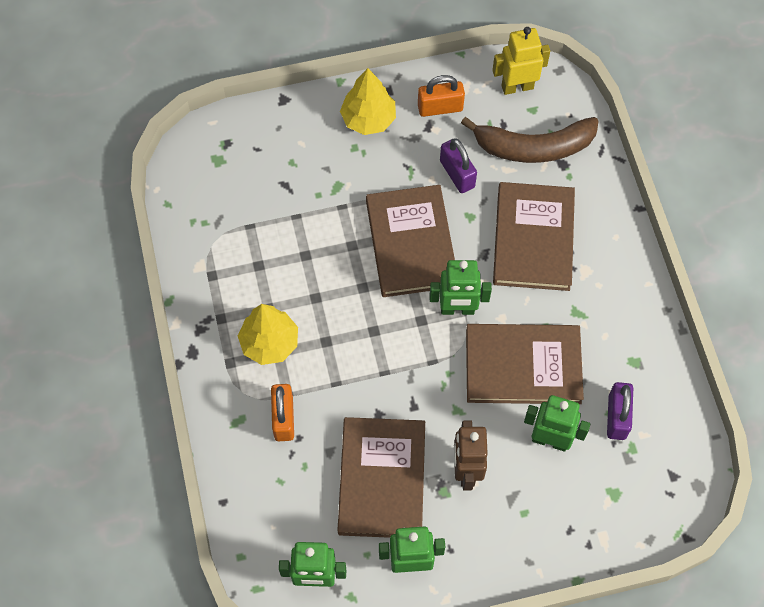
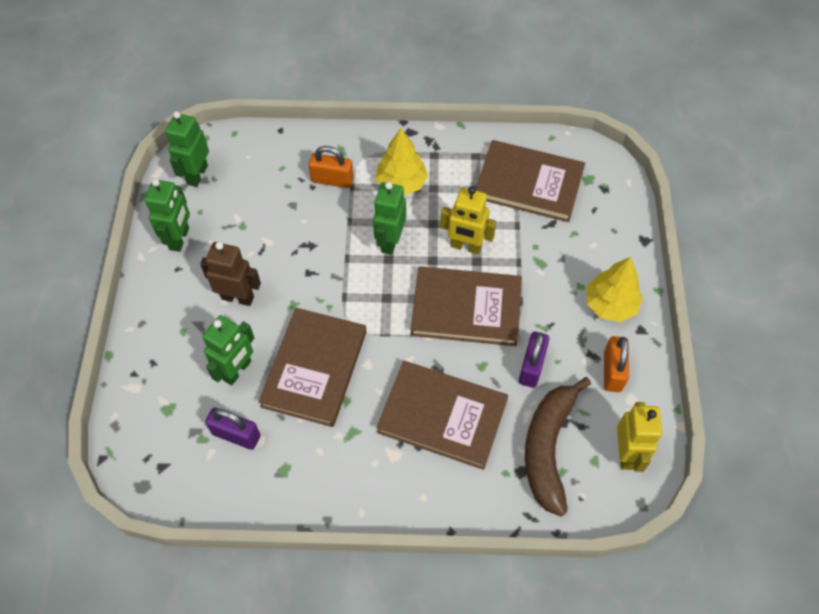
camera: 105 degrees right, 5 degrees down
(336, 259) = (465, 246): none -> yellow robot
(382, 479) = (255, 235): brown book -> brown book (529, 184)
(457, 174) = (531, 366): purple padlock -> purple padlock turned 60 degrees counterclockwise
(457, 309) = (388, 329): green robot -> green robot (390, 241)

